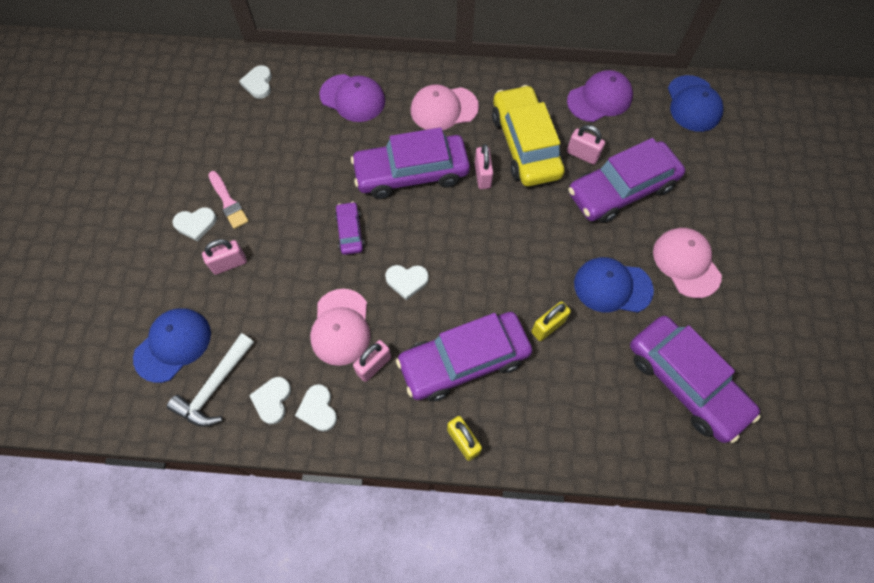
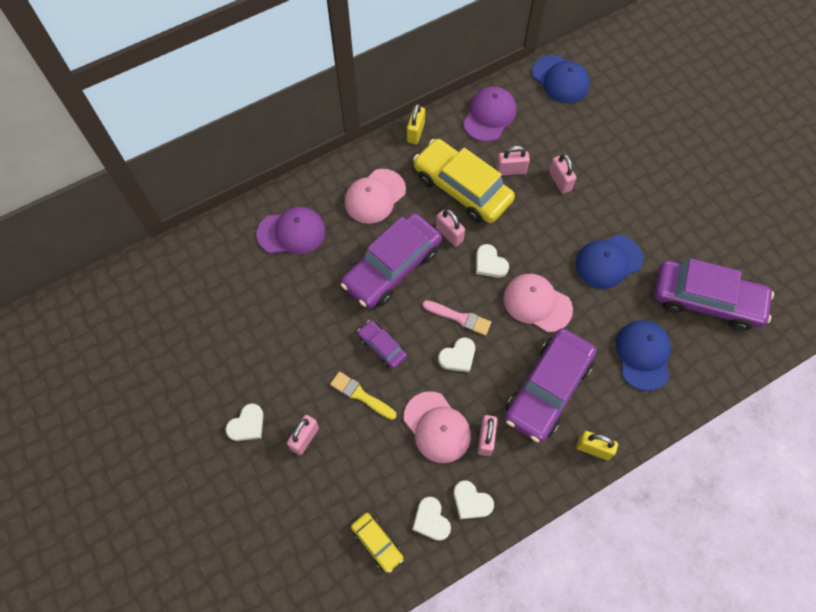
camera: 35 degrees left, 0 degrees up
(173, 345) = (314, 535): blue cap -> blue cap (643, 355)
(214, 387) = (377, 543): white hammer -> yellow car
(228, 202) = (259, 388): pink brush -> pink brush (459, 318)
(258, 84) = (197, 269): white heart -> white heart (490, 263)
(301, 259) = (361, 395): none -> yellow brush
(548, 326) = (587, 322): yellow padlock -> yellow padlock (415, 132)
(621, 190) = (560, 181): purple car -> pink padlock
(686, 263) = (645, 210): pink cap -> pink cap (537, 303)

